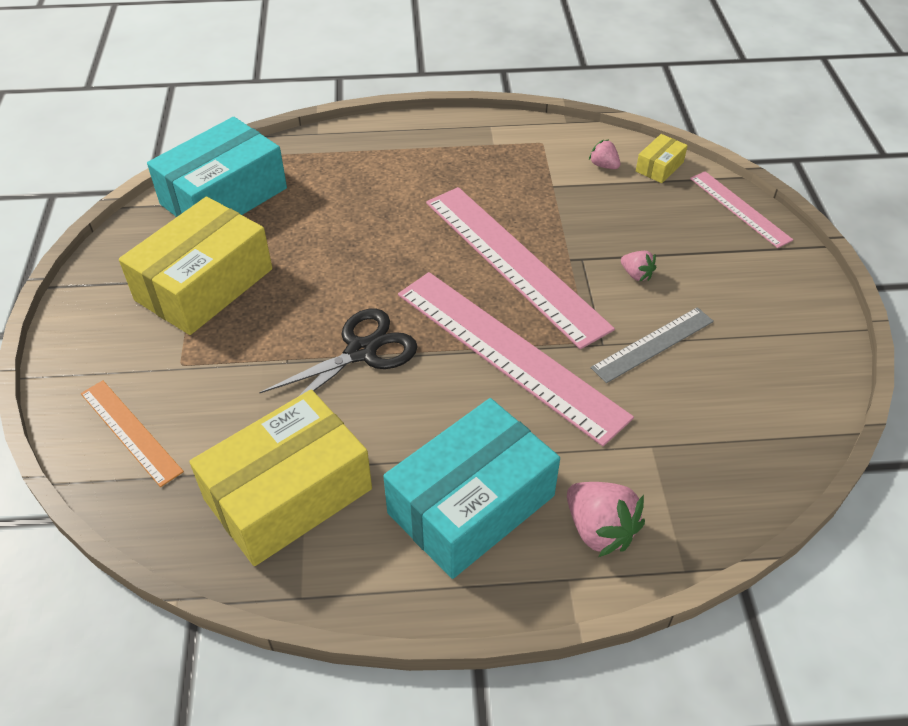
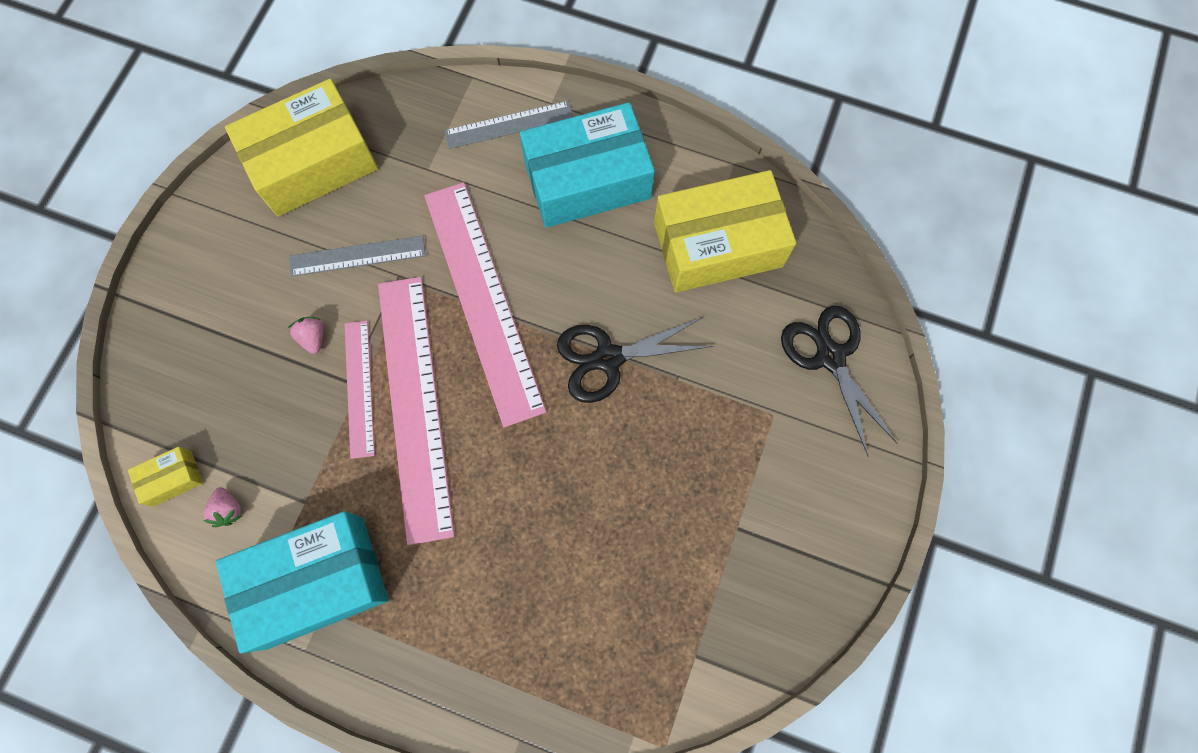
camera: 155 degrees left, 25 degrees up
(130, 432) = (830, 357): orange ruler -> black scissors
(204, 284) = (728, 514): yellow box -> yellow box (313, 163)
(223, 196) = (671, 658): turquoise box -> turquoise box (316, 582)
(599, 530) = (509, 125): pink strawberry -> grey ruler
(739, 208) = (147, 377): pink ruler -> pink ruler (359, 388)

